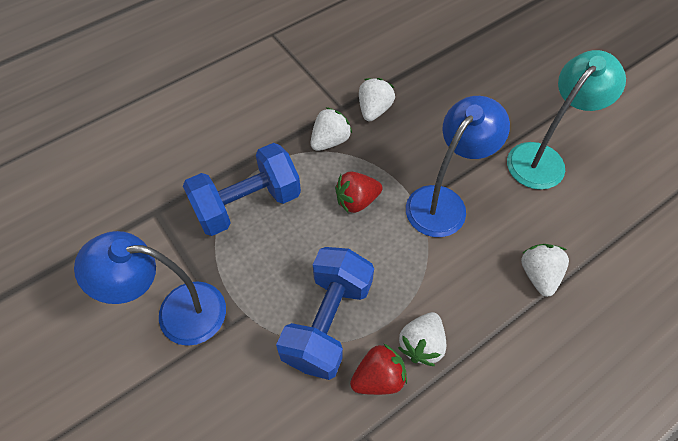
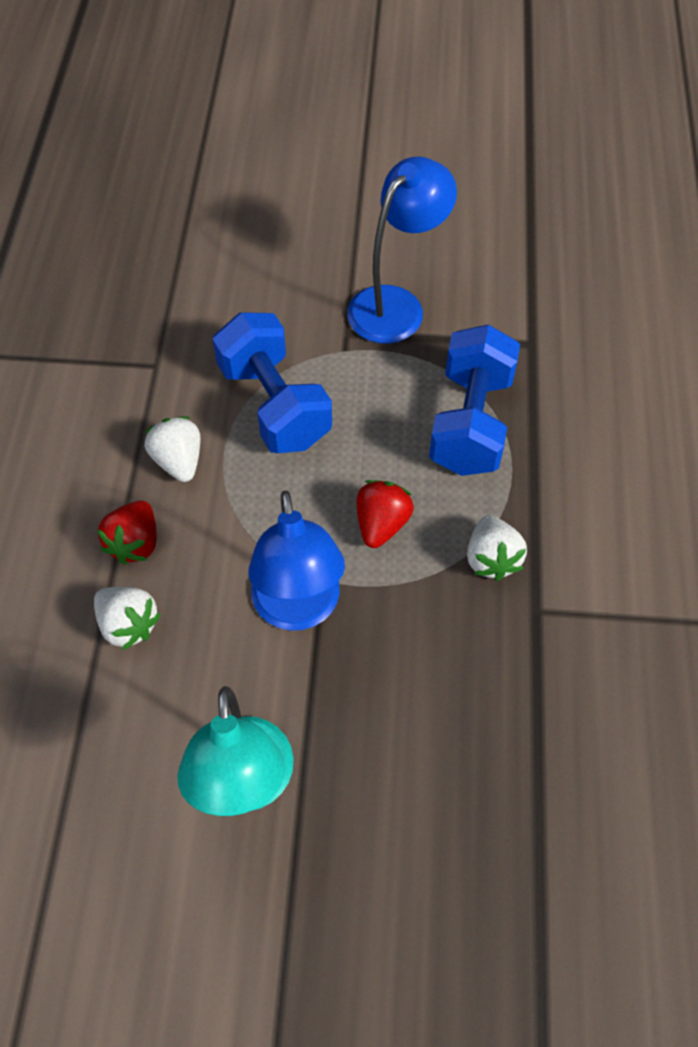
camera: 130 degrees right, 0 degrees up
(374, 110) = (501, 646): white strawberry -> none
(378, 377) = (187, 407): red strawberry -> red strawberry (135, 543)

